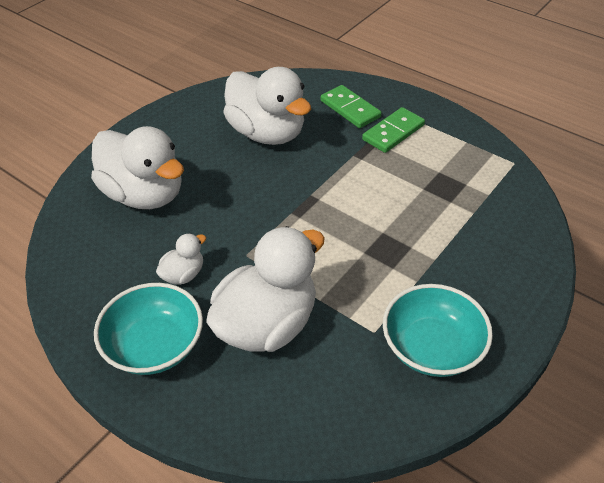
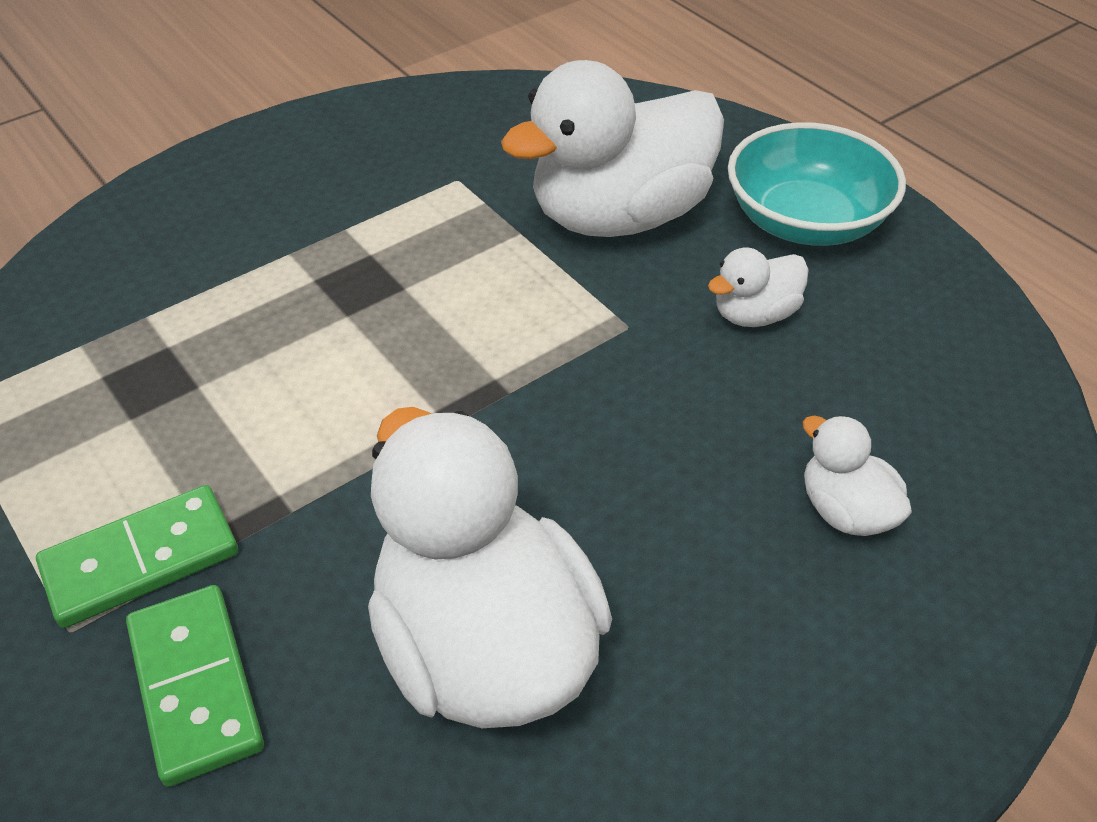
camera: 165 degrees left, 0 degrees up
(144, 194) = (845, 511): white duck -> white duck, size x0.45
(432, 347) = (386, 149): turquoise bowl -> none

